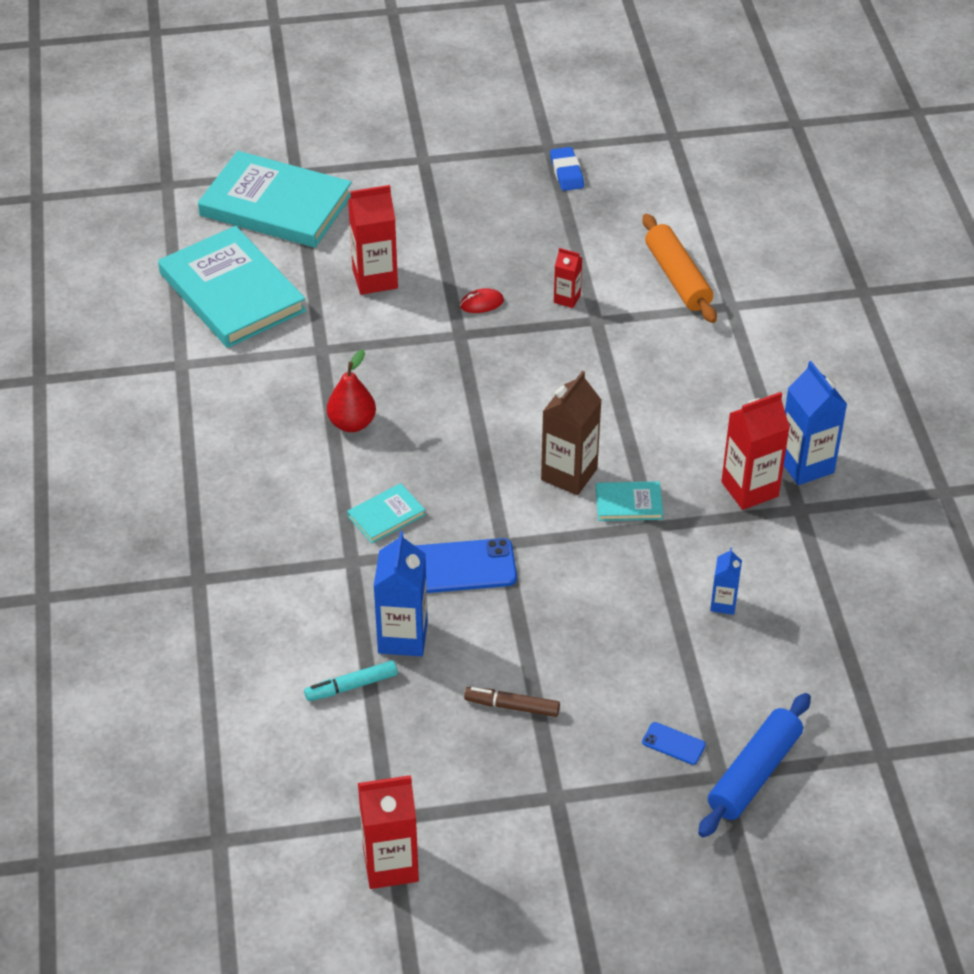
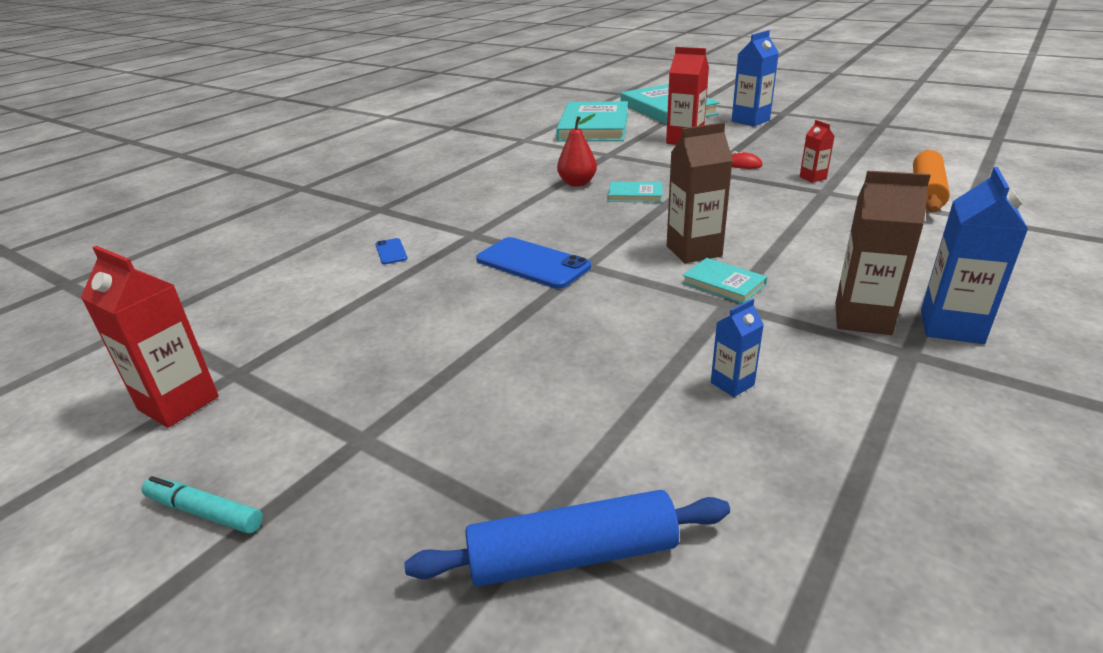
camera: 45 degrees right, 15 degrees down
(351, 686) = (360, 289): turquoise marker -> turquoise marker (204, 512)
(386, 515) = (529, 224): turquoise book -> turquoise book (635, 195)
(403, 637) = (435, 281): blue carton -> blue carton (750, 121)
(512, 706) = (436, 356): brown marker -> none
(566, 172) = (884, 135): blue eraser -> none
(673, 743) = (526, 466): blue phone -> blue phone (391, 251)
(749, 489) = (862, 319): red carton -> brown carton

